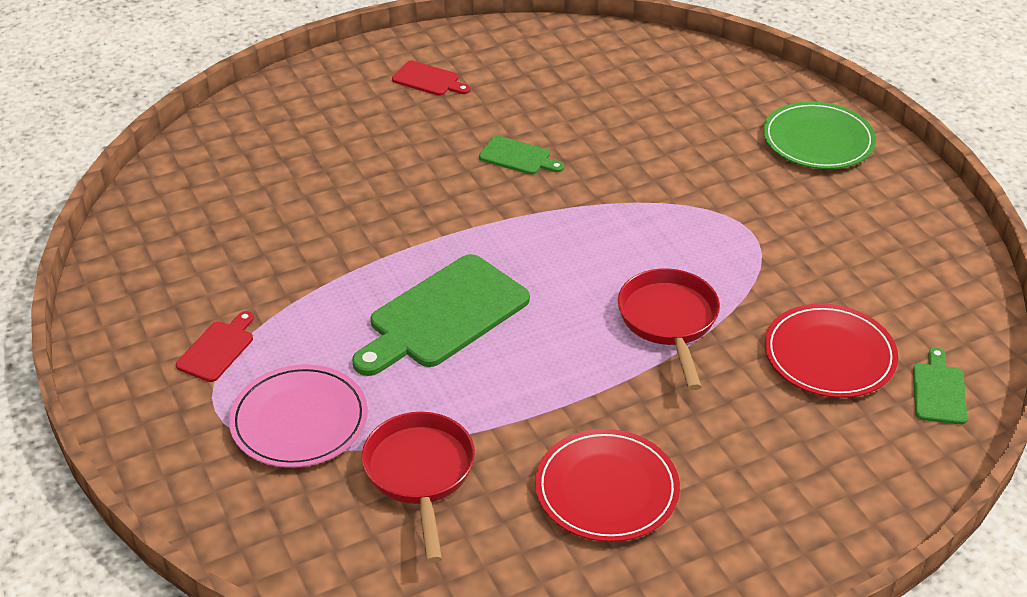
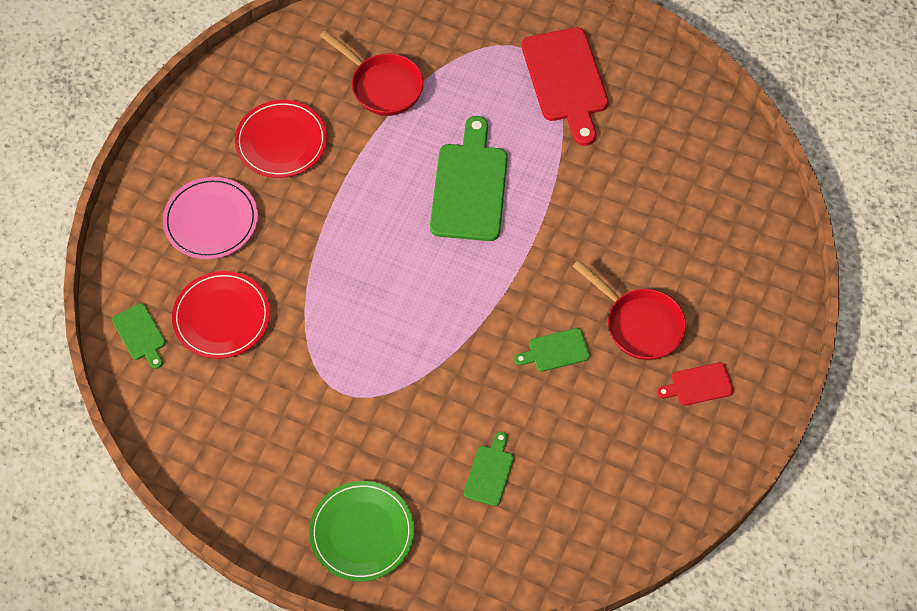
camera: 140 degrees right, 20 degrees up
(218, 349) = (566, 80): red cutting board -> red cutting board, size x2.02
(299, 420) = (474, 72): pink plate -> pink plate (211, 220)
(667, 119) = (490, 472): none -> green cutting board
(669, 322) = (336, 275): red pan -> red pan (639, 324)

